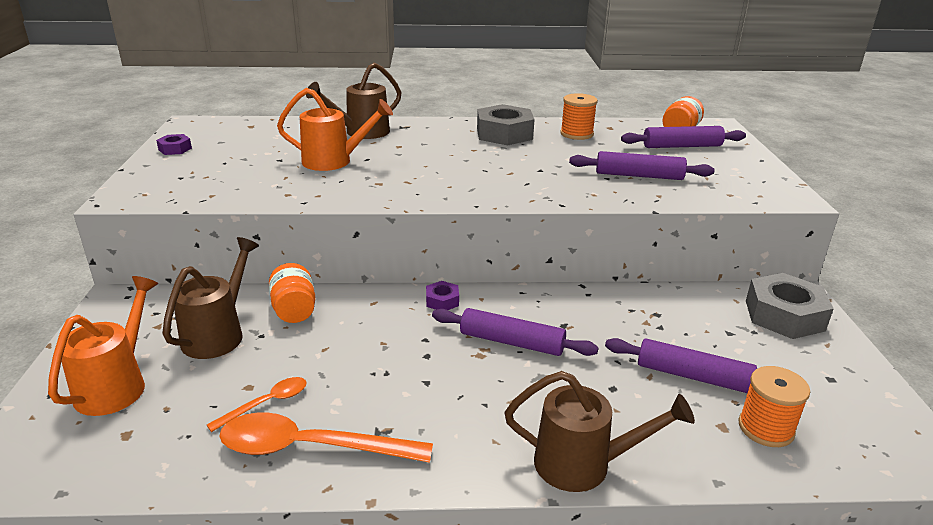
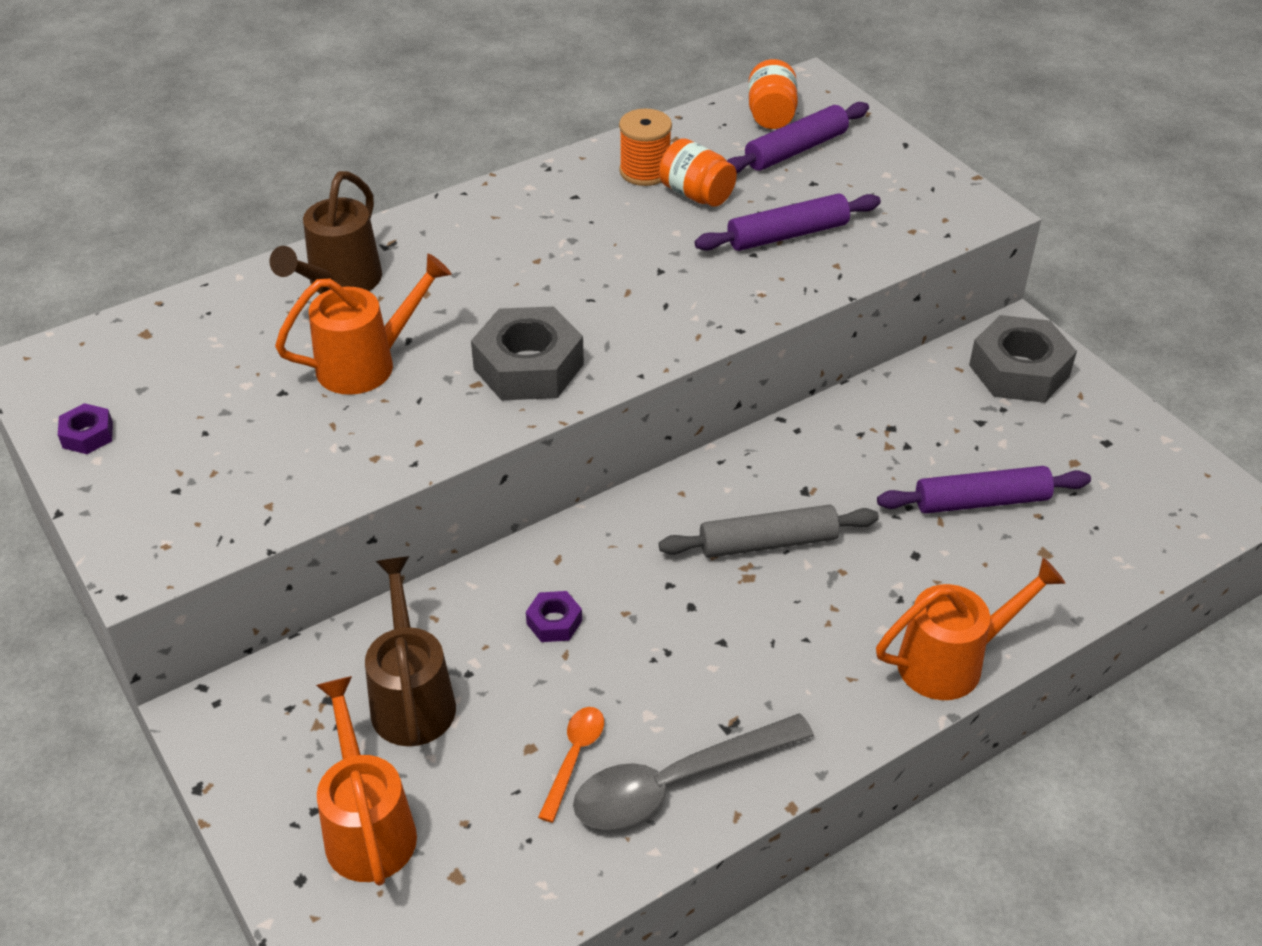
camera: 30 degrees left, 15 degrees up
(294, 310) = (470, 617): orange jar -> orange jar (696, 194)
(311, 448) = (677, 783): orange spoon -> grey spoon
(442, 301) = (639, 518): purple nut -> purple nut (554, 622)
(504, 134) = (548, 208): grey nut -> grey nut (528, 366)
(511, 342) = (768, 543): purple rolling pin -> grey rolling pin
(584, 465) = (952, 662): brown watering can -> orange watering can
(766, 428) = (1083, 535): orange spool -> none

